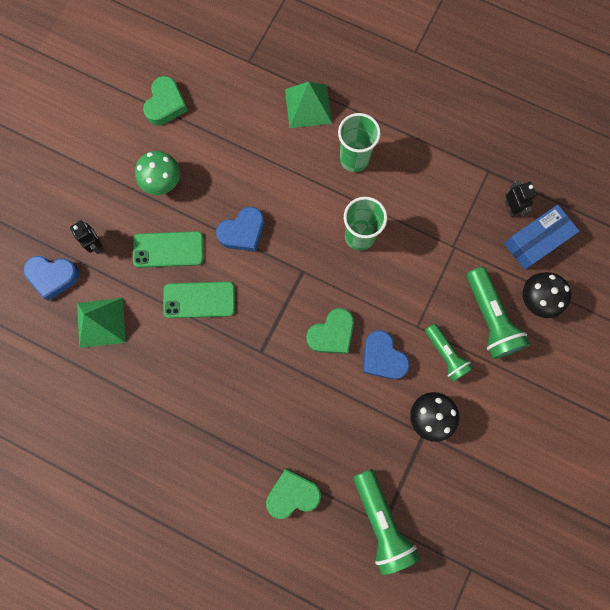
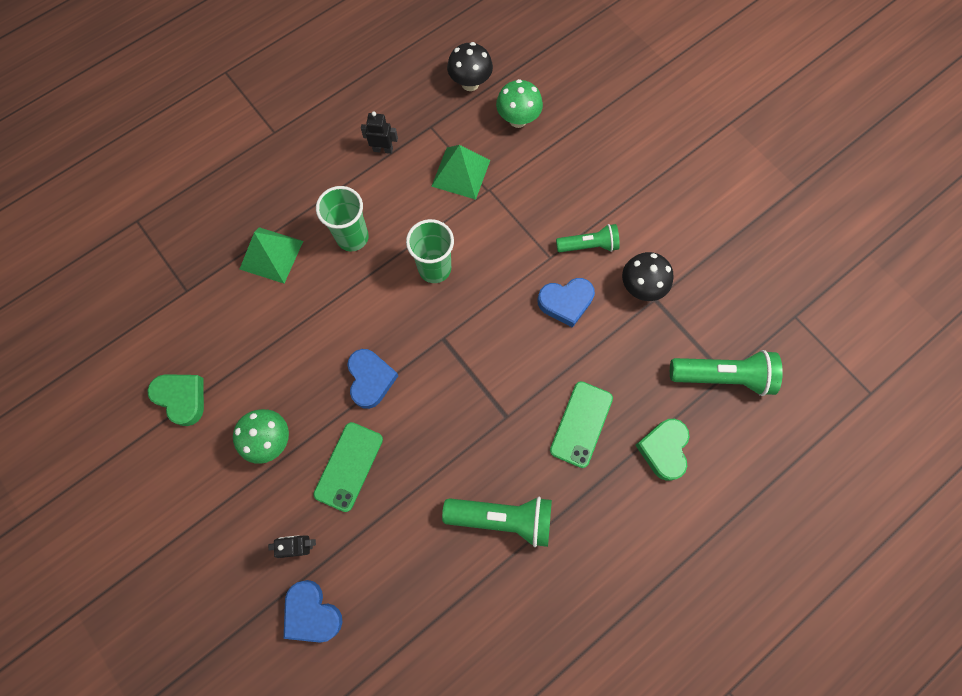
camera: 65 degrees left, 5 degrees down
(53, 276) = (312, 613): blue heart -> blue heart turned 105 degrees clockwise
(101, 322) = (393, 577): green pyramid -> green pyramid (461, 173)
(199, 300) = (421, 457): green phone -> green phone (581, 424)
(332, 334) = (520, 339): green heart -> none
(489, 319) = (572, 192): green flashlight -> green flashlight (502, 518)
(511, 208) = (476, 125): black robot -> black robot (383, 149)
(536, 240) = (518, 119): blue box -> green mushroom
(536, 300) = (573, 146): black mushroom -> black mushroom (470, 83)

